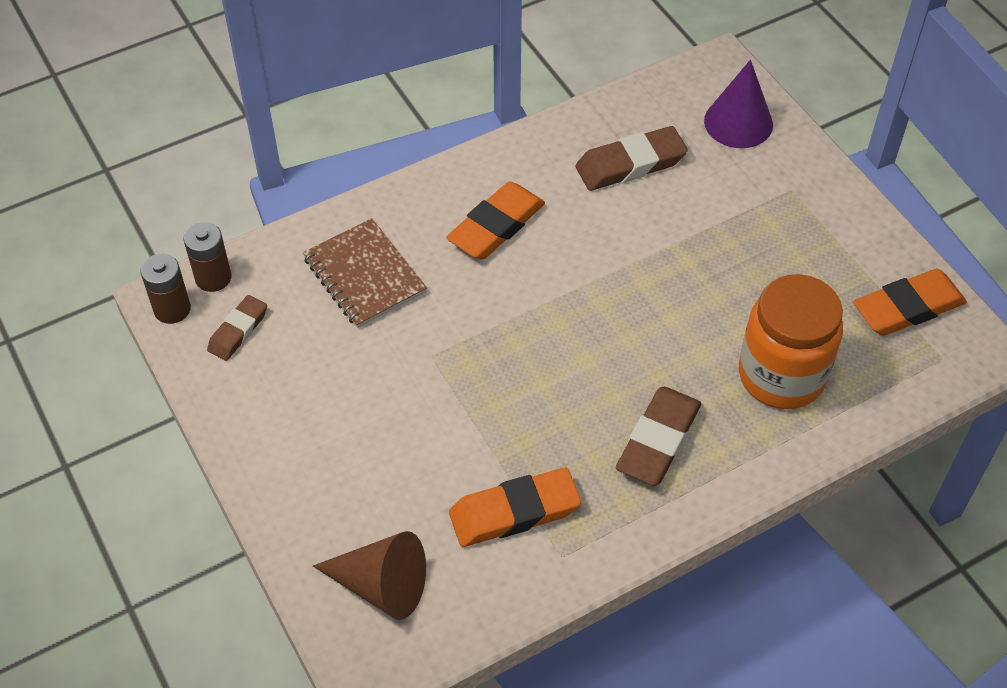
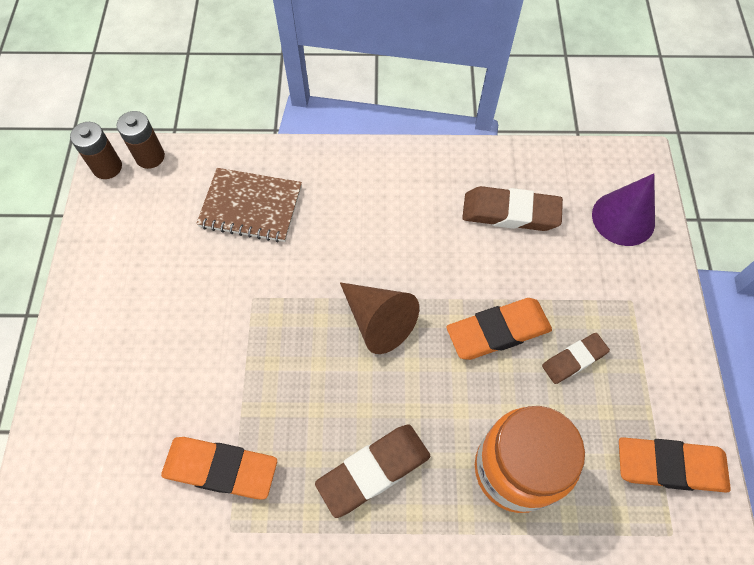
camera: 30 degrees right, 10 degrees up
(238, 331) = (137, 206): brown eraser -> brown eraser (574, 359)
(364, 275) = (251, 207): brown notebook -> brown notebook turned 75 degrees counterclockwise
(381, 585) = (84, 473): brown cone -> brown cone (378, 321)
(496, 226) = (372, 214): orange eraser -> orange eraser (498, 331)

